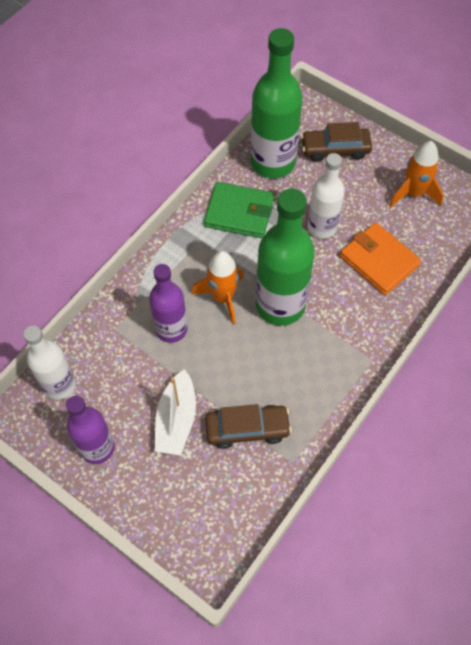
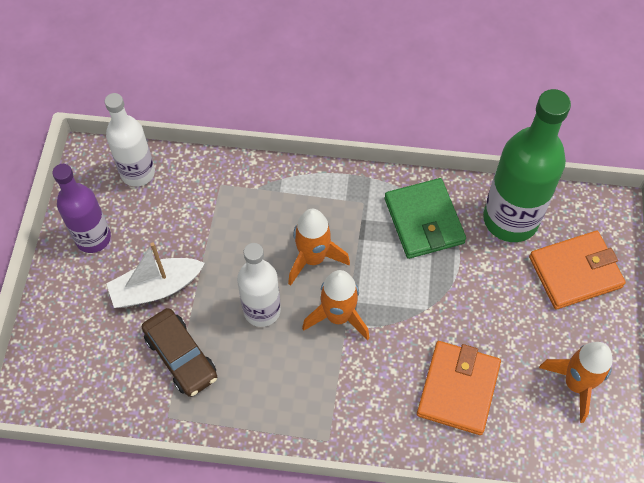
camera: 60 degrees right, 0 degrees up
(171, 329) = (249, 232): purple bottle -> none
(280, 305) = (338, 316): green bottle -> orange rocket
(322, 227) = (461, 309): white bottle -> white bottle (262, 310)
(335, 149) = (575, 272): brown car -> orange wallet

